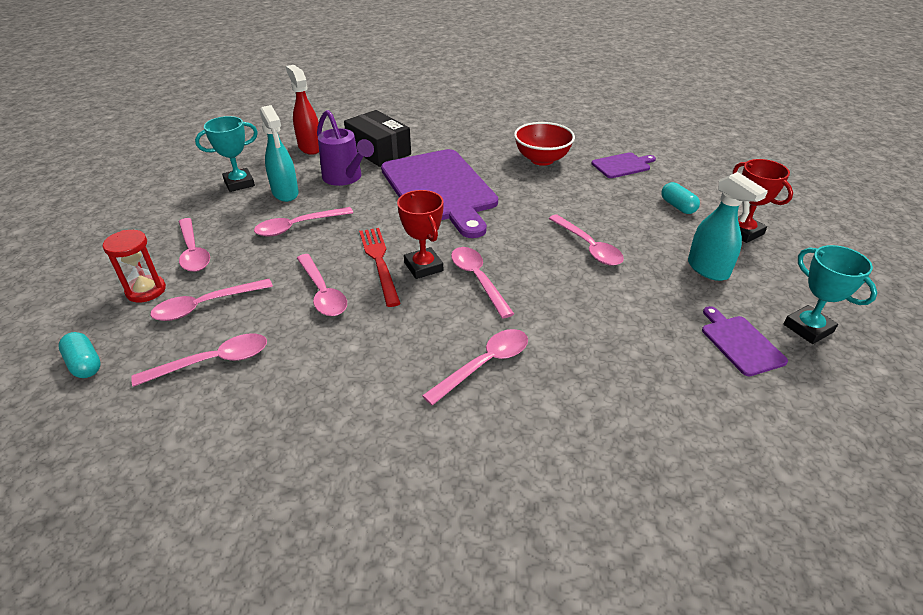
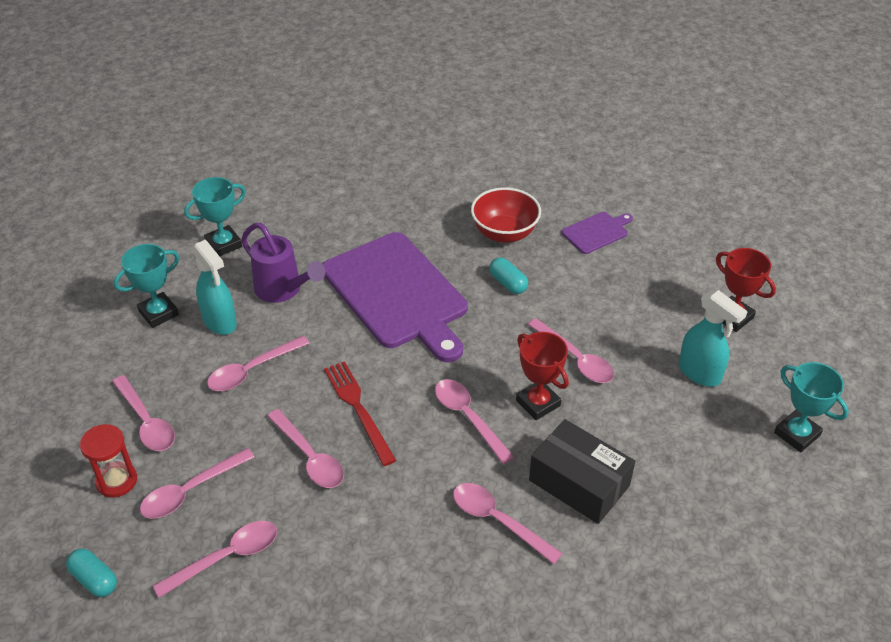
camera: 10 degrees left, 5 degrees up
(310, 147) = (223, 244): red spray bottle -> turquoise trophy
(378, 151) = (309, 240): black box -> black box (579, 483)
(423, 267) = (407, 408): red trophy -> red trophy (538, 403)
(485, 364) = (497, 520): pink spoon -> pink spoon turned 90 degrees counterclockwise
(677, 206) = (662, 288): turquoise capsule -> turquoise capsule (508, 283)
(740, 343) = (735, 460): purple cutting board -> none

